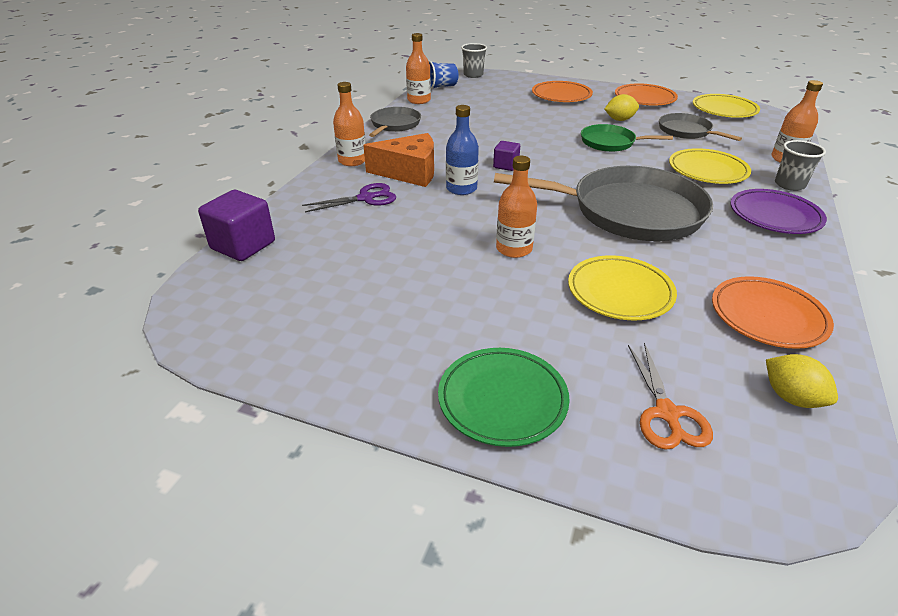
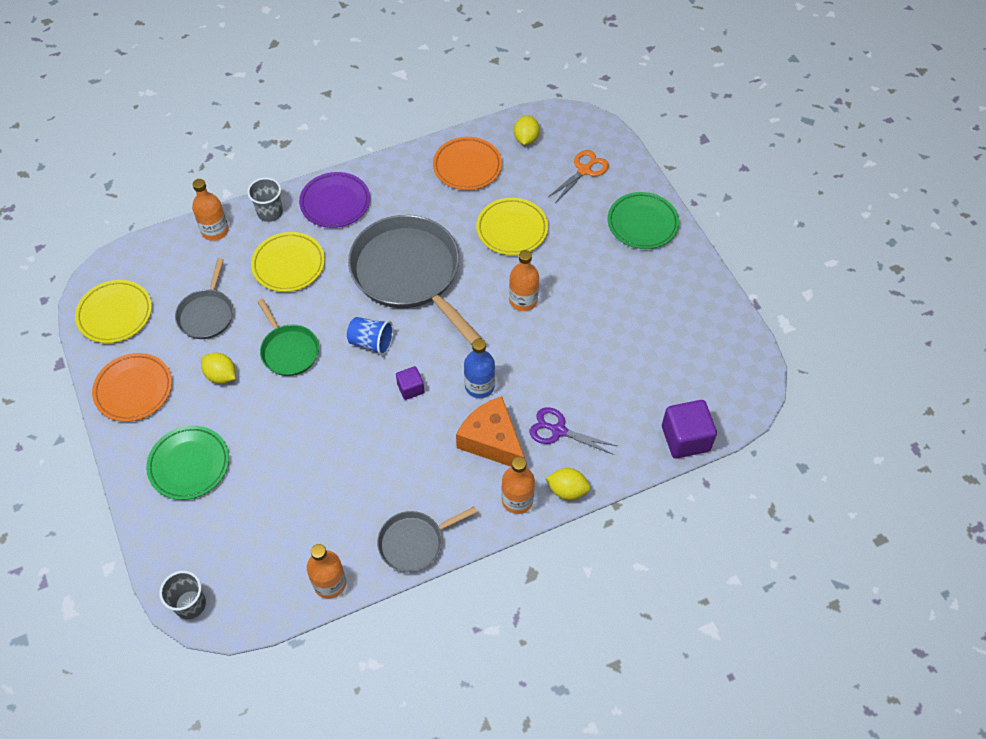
camera: 135 degrees left, 20 degrees up
(320, 178) = (567, 490): none -> yellow lemon
(440, 87) = (266, 601): blue cup -> blue cup (371, 342)
(561, 95) = (189, 465): orange plate -> green plate

